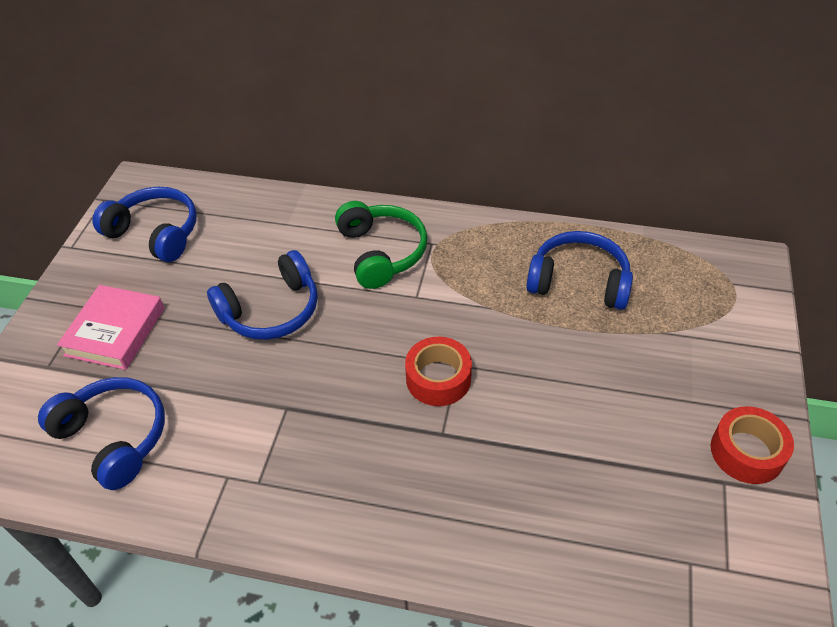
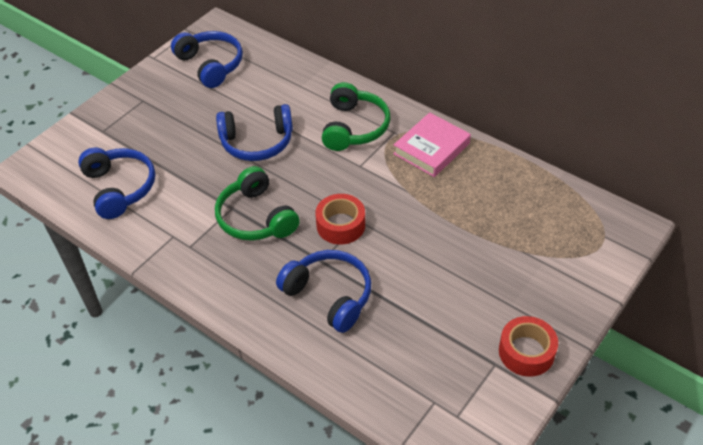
camera: 25 degrees right, 0 degrees up
(115, 331) = (152, 122): pink book -> pink book (431, 149)
(326, 409) = (256, 217): none -> green headphones
(579, 281) = (484, 195): blue headphones -> blue headphones (329, 295)

